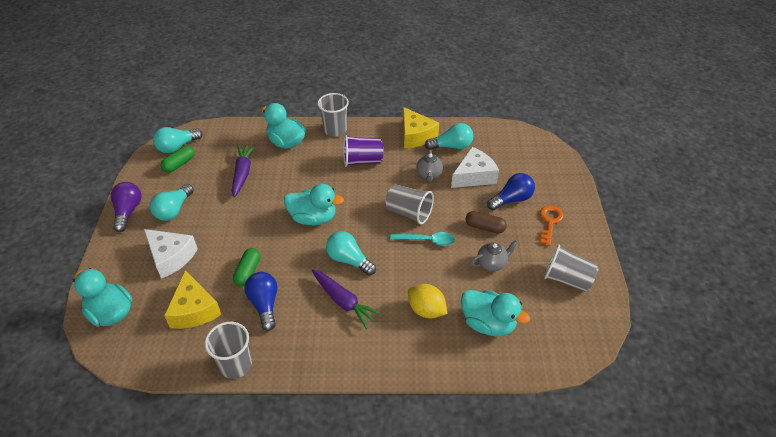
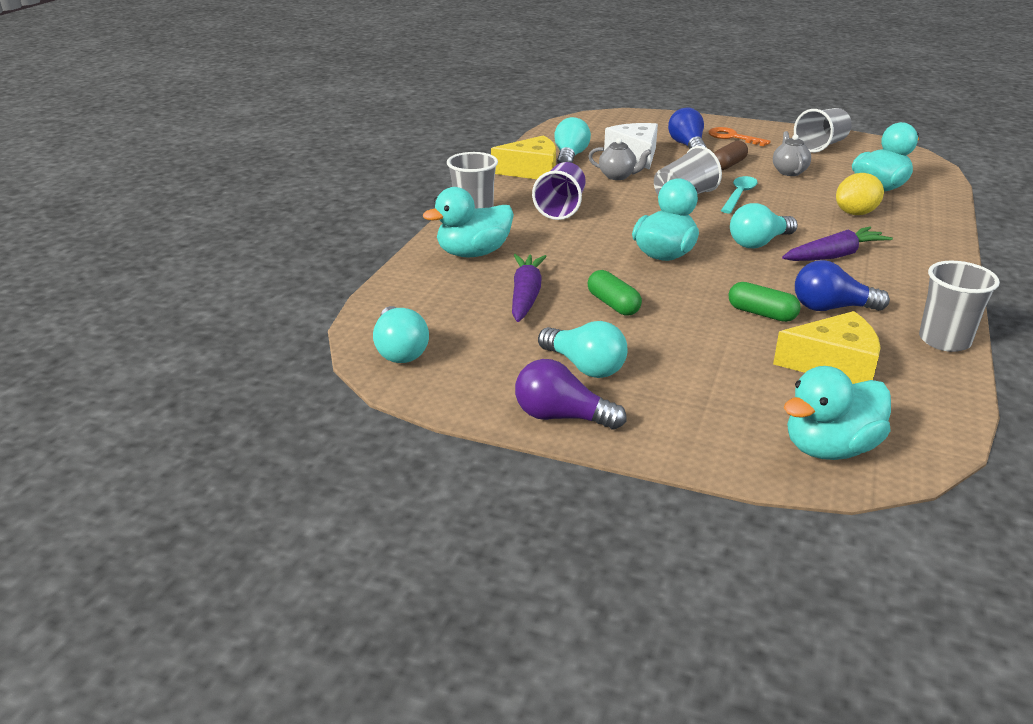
camera: 70 degrees left, 15 degrees down
(171, 257) = (707, 378): white cheese -> none
(179, 164) = (456, 352): green capsule -> green capsule (613, 304)
(242, 173) = (526, 295): purple carrot -> purple carrot turned 75 degrees clockwise

